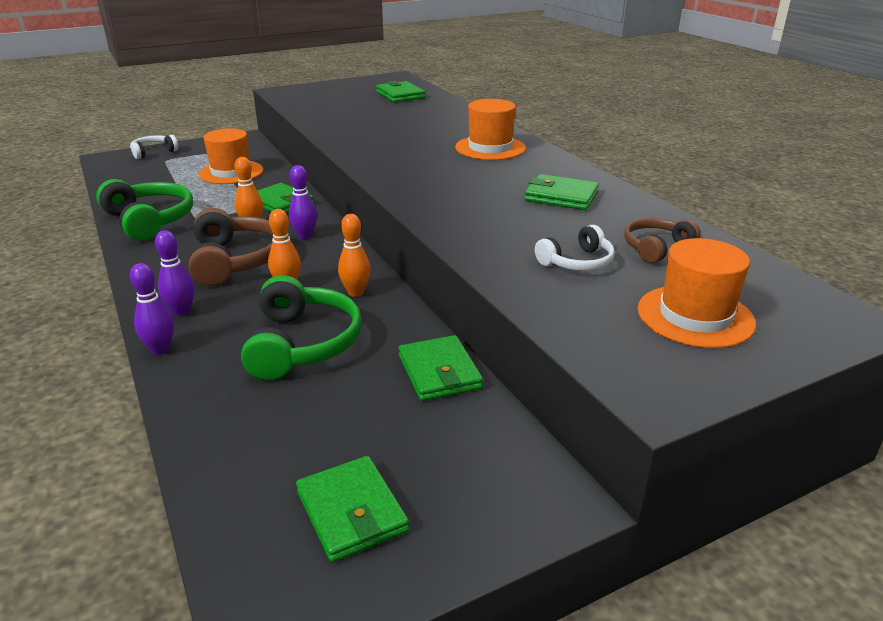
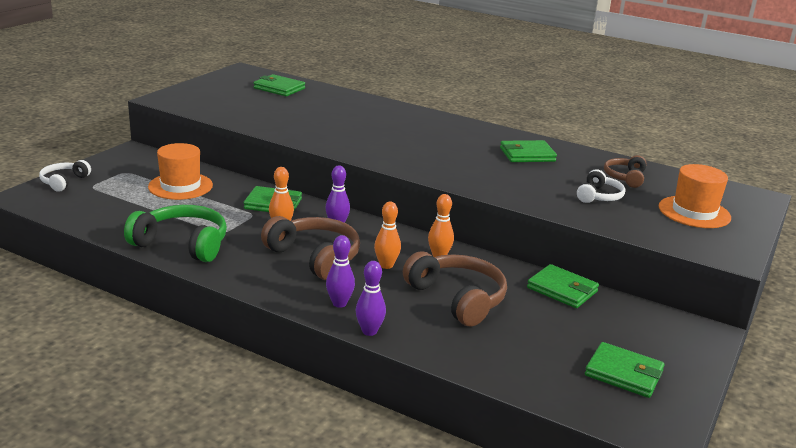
camera: 35 degrees left, 5 degrees down
(302, 343) = (457, 298): green headphones -> brown headphones
(490, 148) = (426, 126): orange hat -> none

